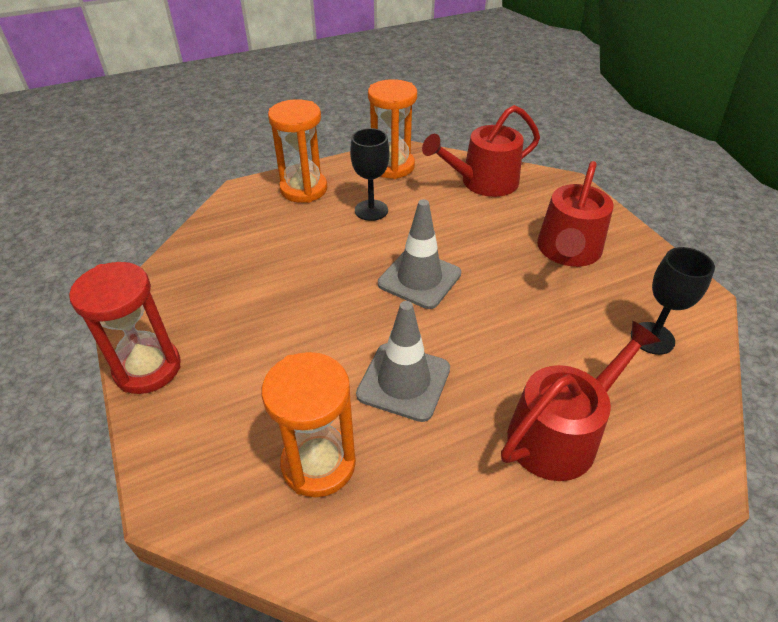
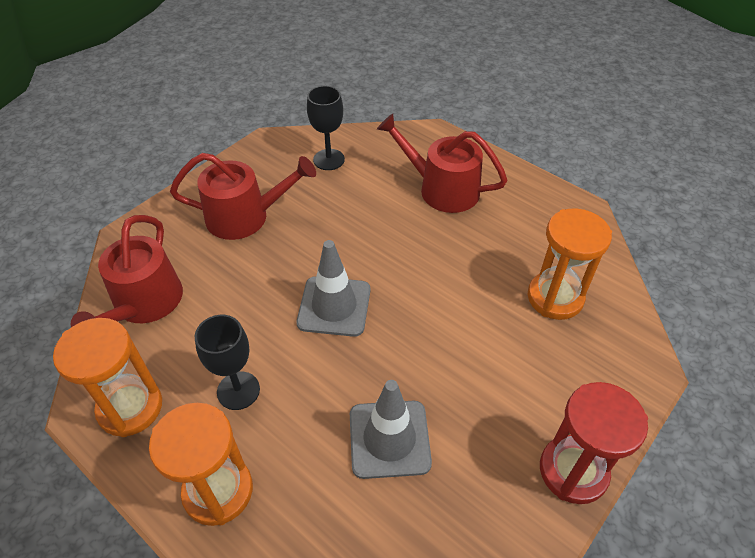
camera: 115 degrees left, 5 degrees up
(404, 381) = (455, 277): grey traffic cone -> grey traffic cone (389, 439)
(483, 182) = (144, 304): red watering can -> red watering can turned 60 degrees clockwise

